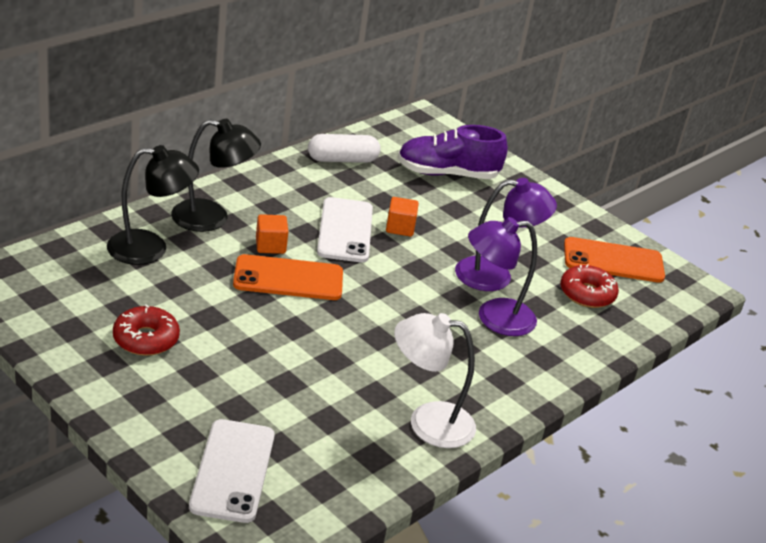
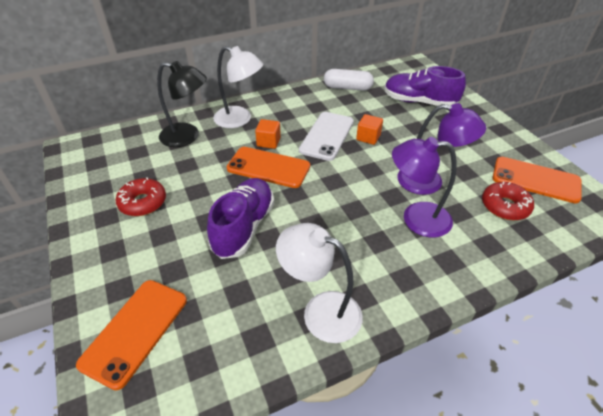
camera: 25 degrees right, 10 degrees up
(212, 218) = (240, 119): black lamp -> white lamp
(232, 470) = (135, 331): white phone -> orange phone
(296, 351) = (244, 227): none -> purple shoe

